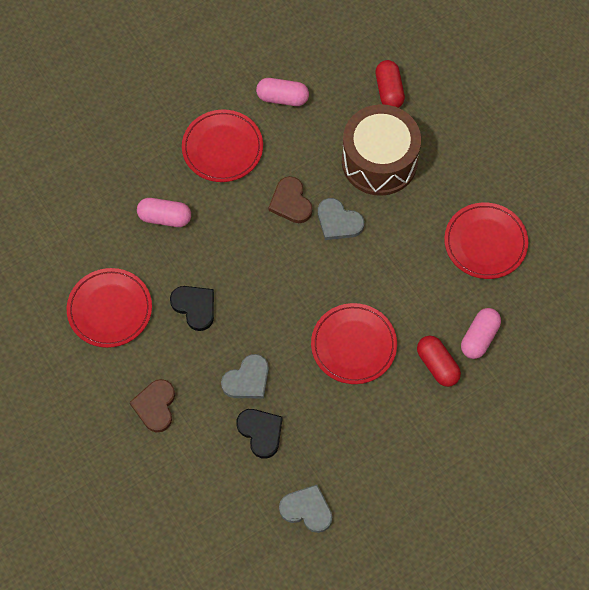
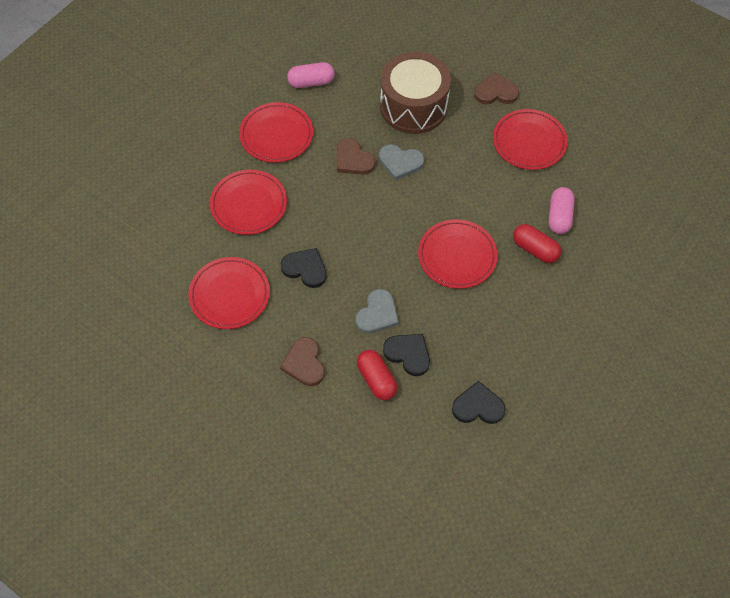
camera: 20 degrees left, 5 degrees down
(165, 217) = (248, 204): pink capsule -> red plate
(307, 510) = (478, 406): grey heart -> black heart
(389, 90) = (397, 52): red capsule -> red capsule (376, 379)
(475, 172) = (495, 92): none -> brown heart

